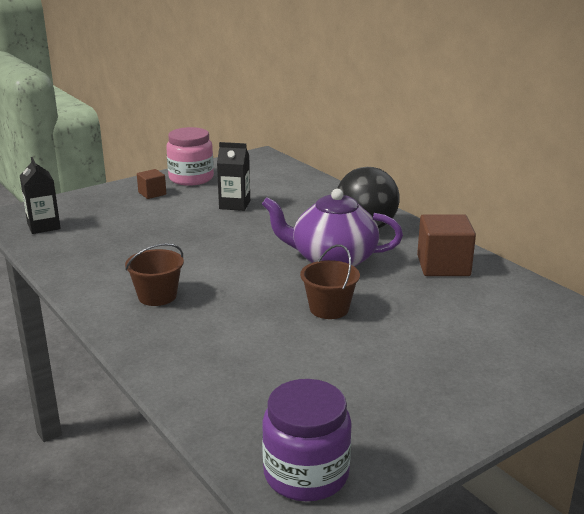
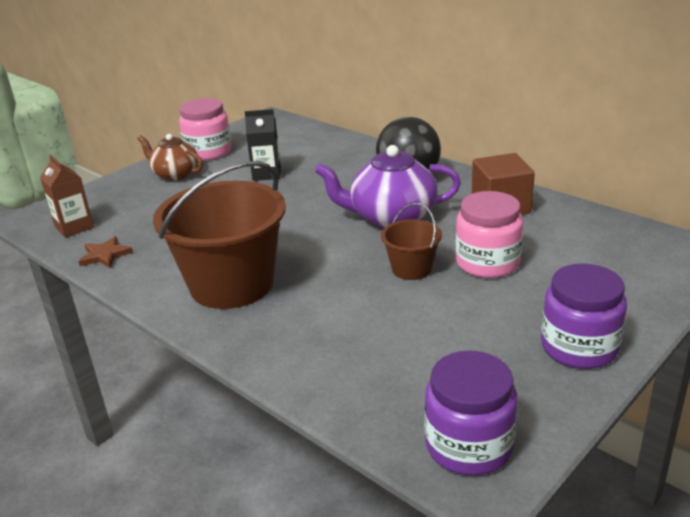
camera: 10 degrees left, 5 degrees up
(43, 226) = (74, 227): black carton -> brown carton
(59, 254) = (105, 255): none -> brown star
(152, 193) = (175, 174): brown cube -> brown teapot
(157, 296) = (231, 284): brown bucket -> brown bucket, size x2.09
(405, 315) = (487, 263): none -> pink jar
(457, 406) = (579, 347): none -> purple jar

